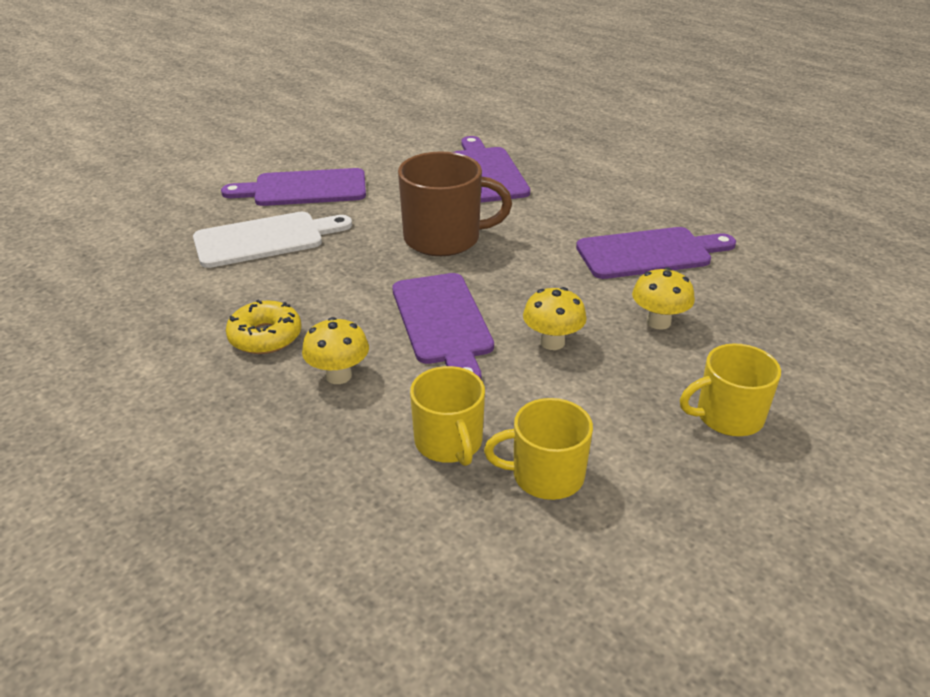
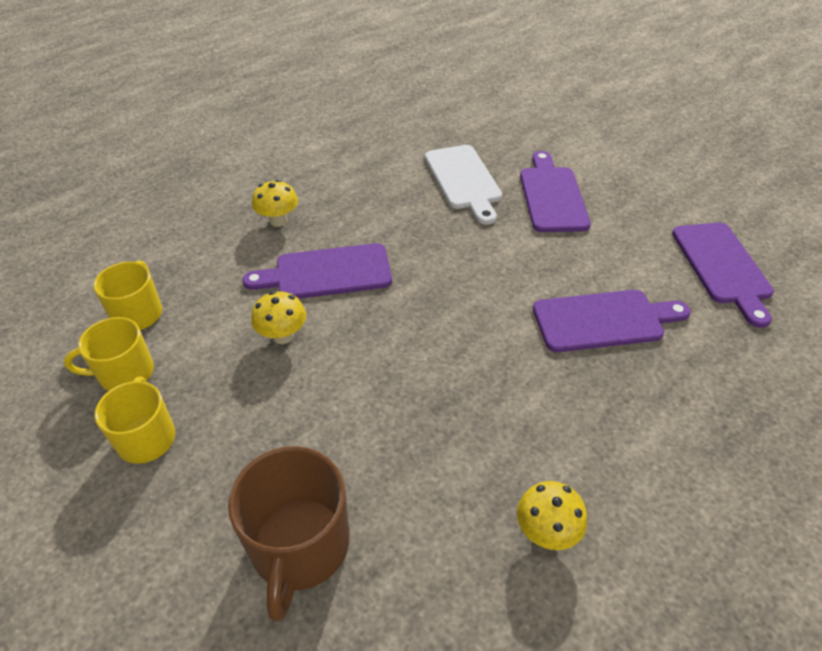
camera: 95 degrees right, 10 degrees up
(265, 336) = (332, 188): yellow donut -> none
(444, 238) = (460, 280): brown mug -> brown mug (300, 547)
(449, 442) = (190, 269): yellow mug -> yellow mug (124, 373)
(649, 253) = (418, 439): purple cutting board -> purple cutting board (722, 267)
(658, 322) = (291, 418): yellow mushroom -> yellow mushroom (546, 532)

